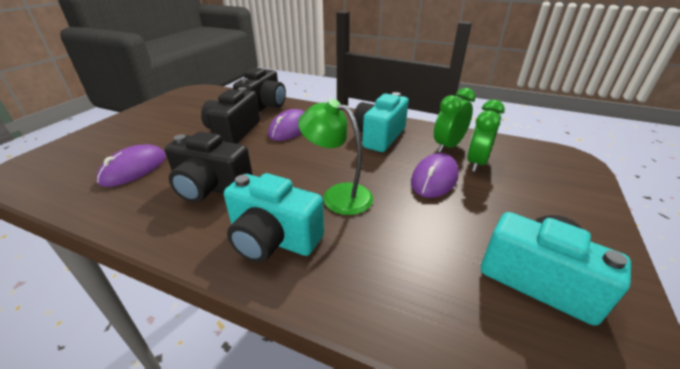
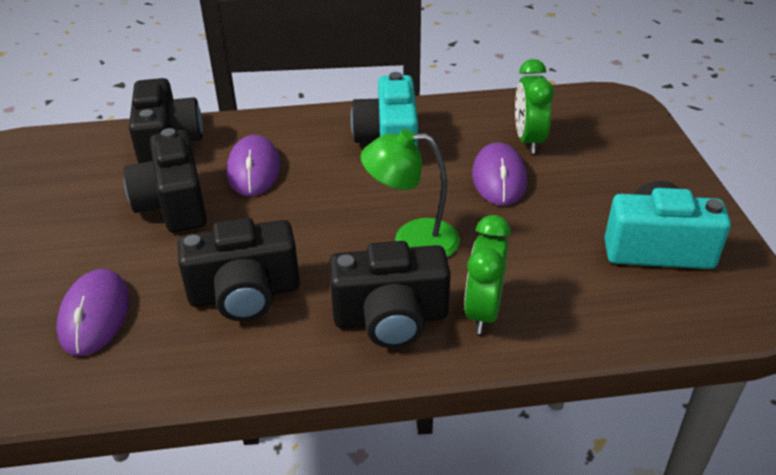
camera: 30 degrees left, 5 degrees up
(273, 239) = (391, 318): turquoise camera -> black camera
(448, 146) = (482, 127): green clock -> green clock (483, 311)

